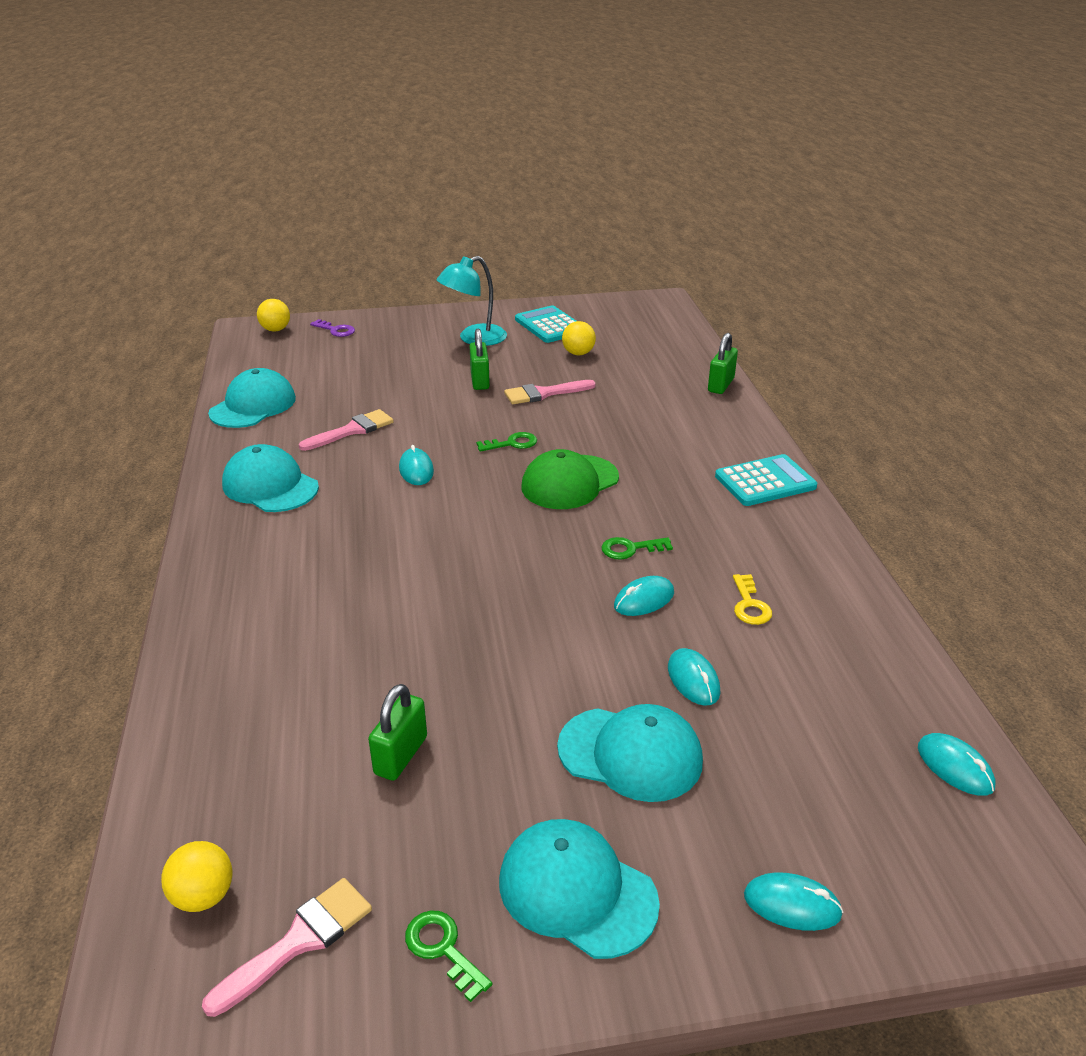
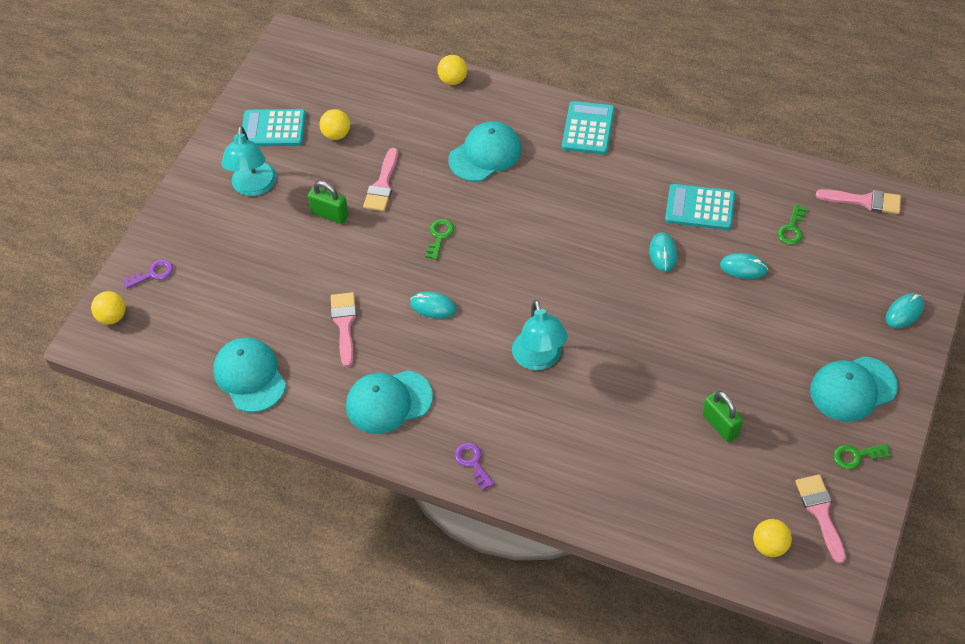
camera: 55 degrees left, 20 degrees up
(218, 565) = (472, 463): none -> purple key
(399, 561) = (539, 359): none -> turquoise lamp
(569, 482) = (514, 228): green cap -> none
(630, 549) = (610, 234): green key -> green key (791, 229)
(630, 754) = (780, 324): turquoise cap -> turquoise cap (485, 154)
(721, 385) = (453, 80): green padlock -> yellow ball
(749, 605) = (700, 208): yellow key -> turquoise calculator
(955, 767) = (865, 201): turquoise mouse -> pink brush

